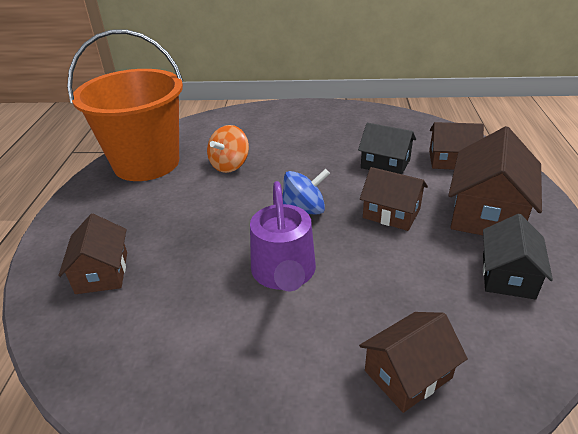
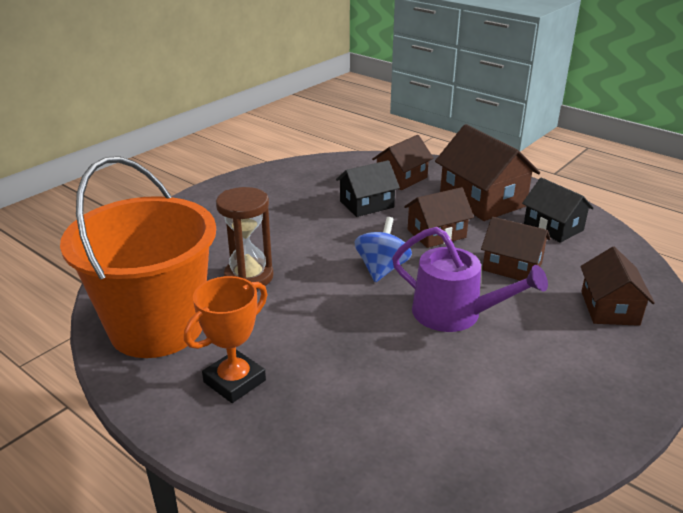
camera: 55 degrees left, 5 degrees down
(102, 272) = (335, 423): brown house -> brown house (512, 266)
(117, 213) = (234, 381): none -> orange trophy
(230, 165) = (249, 277): orange spinning top -> brown hourglass

